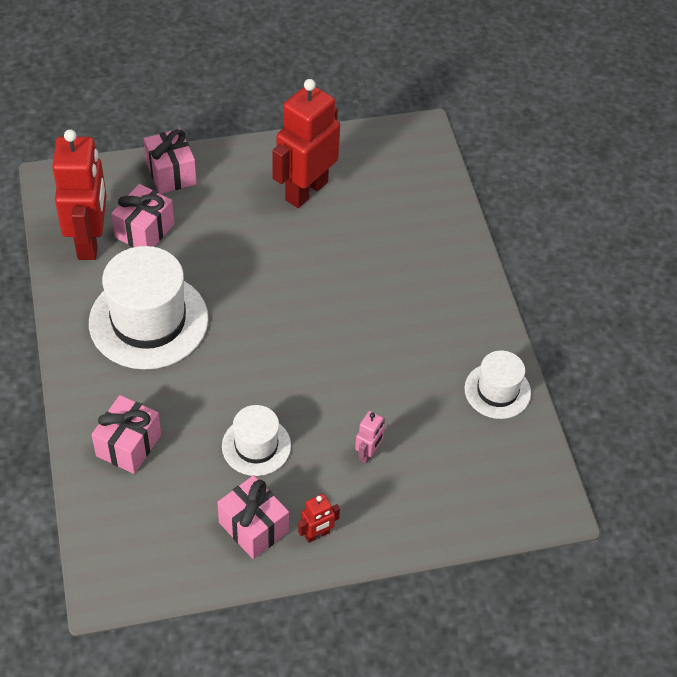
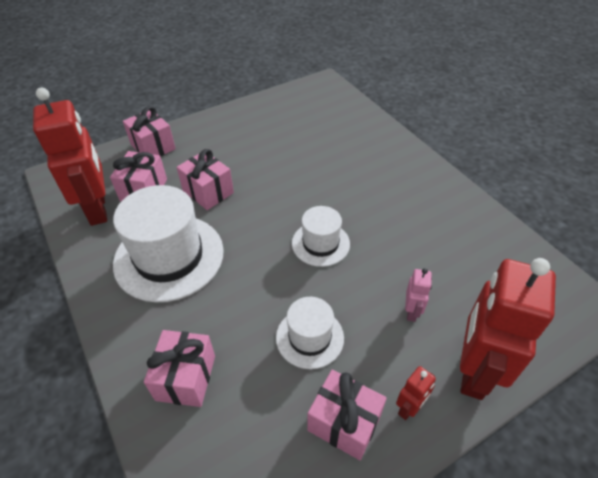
camera: 15 degrees left, 5 degrees down
(214, 254) = (208, 192): none -> pink gift
(306, 191) = (261, 133): red robot -> red robot (473, 371)
(497, 391) = (481, 228): white hat -> white hat (320, 243)

